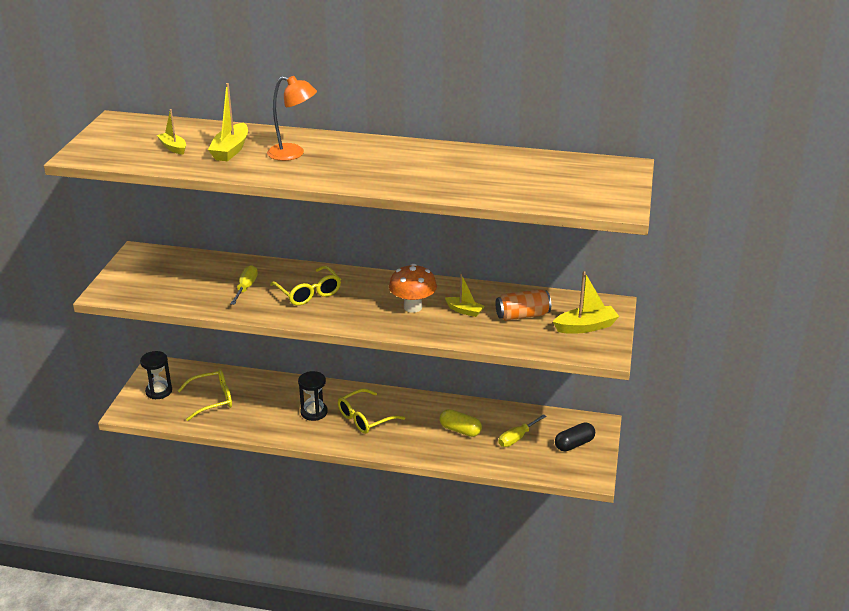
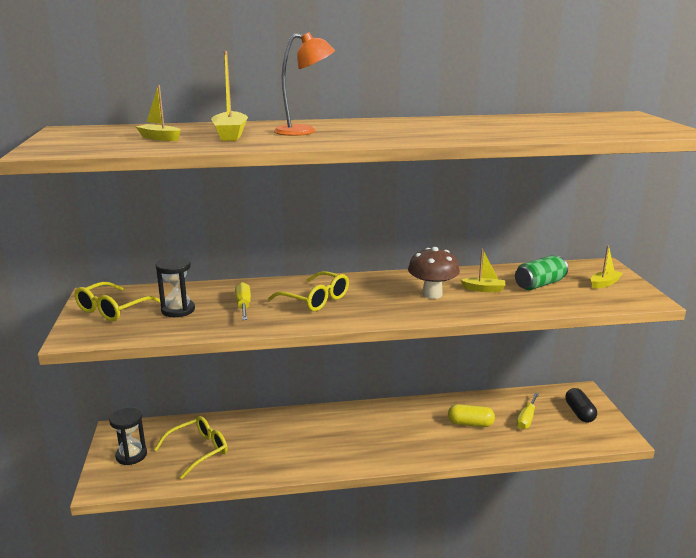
camera: 20 degrees left, 10 degrees down
(314, 412) = (316, 439): black hourglass -> black hourglass (178, 310)
(365, 418) = (372, 433): yellow glasses -> yellow glasses (113, 310)
(413, 307) = (432, 294): orange mushroom -> brown mushroom
(522, 315) = (539, 284): orange can -> green can
(574, 444) = (579, 413): black capsule -> black capsule turned 45 degrees counterclockwise
(586, 327) = (604, 283): yellow boat -> yellow boat, size x0.64

